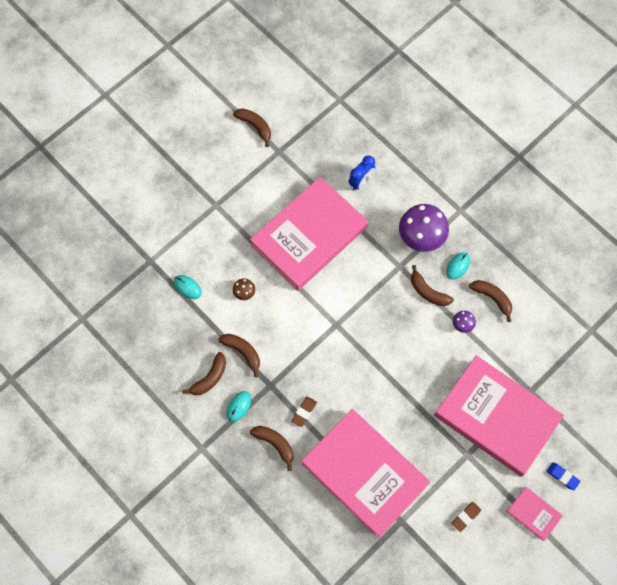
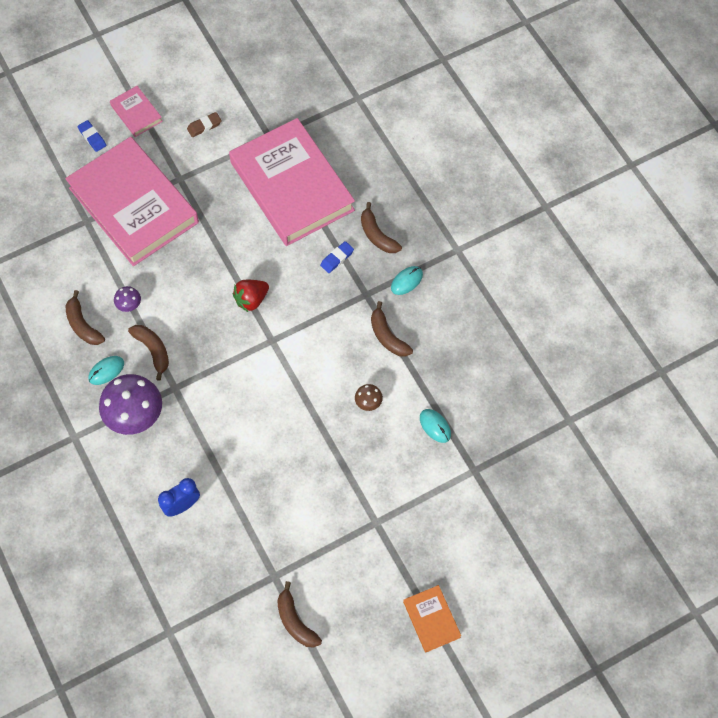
camera: 165 degrees left, 5 degrees down
(160, 150) = (431, 619): none -> orange book
(210, 378) = (432, 318): brown banana -> none
(304, 412) = (337, 258): brown eraser -> blue eraser
(309, 236) = (270, 452): pink book -> none
(364, 355) = (251, 300): none -> red strawberry

